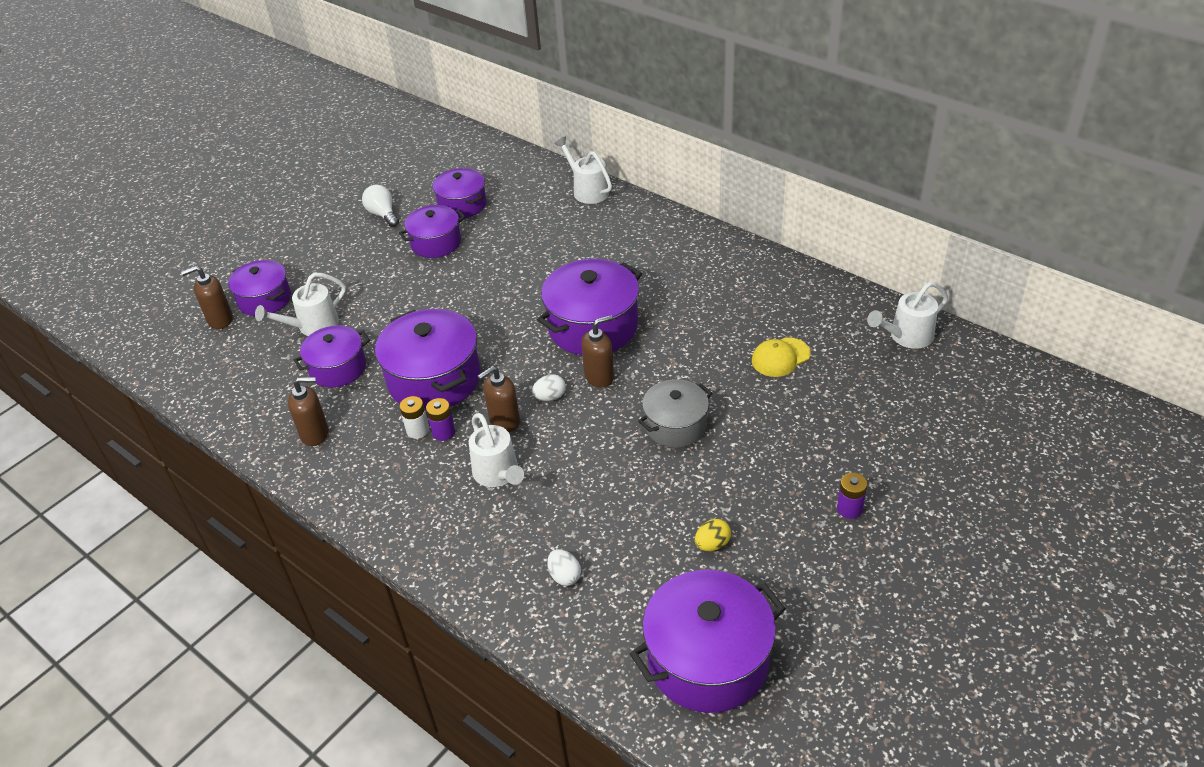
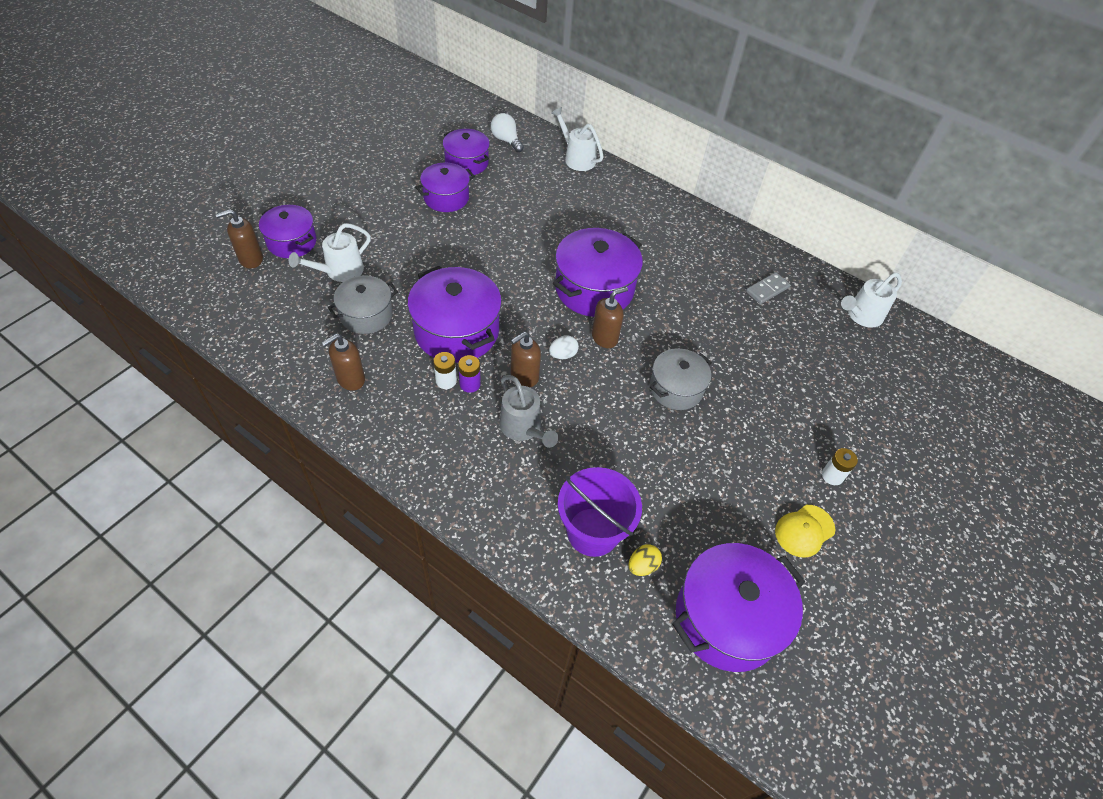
camera: 10 degrees left, 10 degrees up
(315, 434) = (350, 379): brown soap dispenser -> brown soap dispenser turned 150 degrees clockwise
(338, 368) = (366, 315): purple pot -> grey pot
(383, 214) = (395, 166): white light bulb -> white light bulb (506, 140)
(498, 474) = (524, 428): white watering can -> grey watering can
(564, 576) = (593, 532): white egg -> purple bucket
(712, 544) = (719, 505): yellow egg -> yellow egg (642, 566)
(780, 357) = (758, 329): yellow cap -> yellow cap (804, 531)
(795, 315) = (767, 290): none -> grey domino
(849, 509) = (832, 476): purple battery -> white battery

